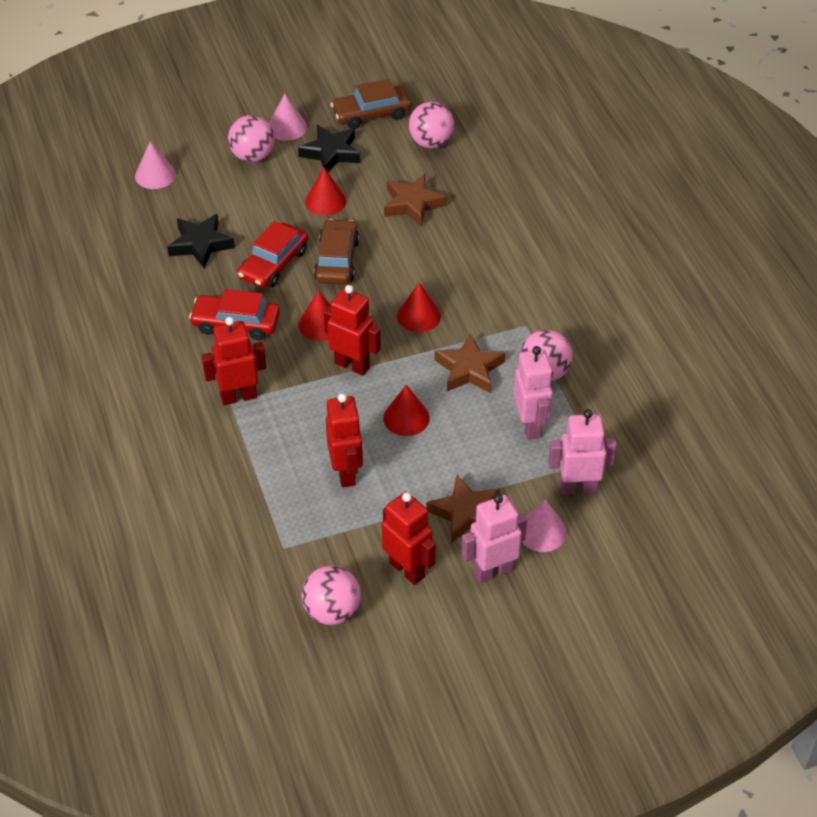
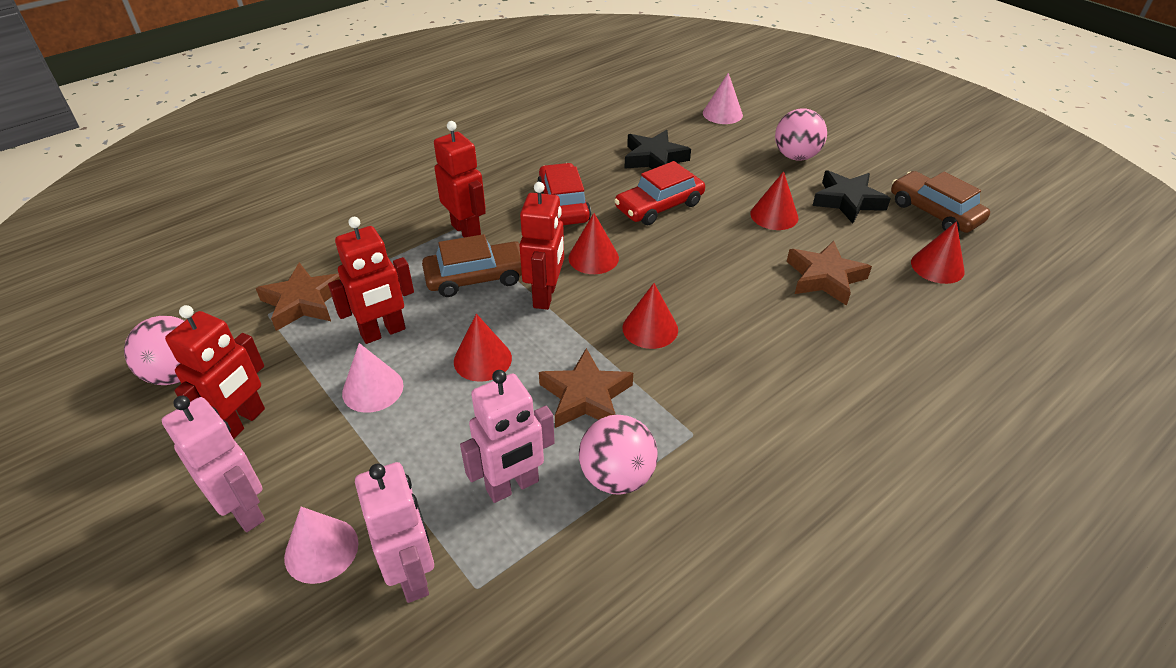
camera: 70 degrees right, 5 degrees down
(273, 264) = (659, 206): red car -> red car turned 45 degrees counterclockwise
(287, 127) = (856, 165): pink cone -> pink cone (372, 389)
(337, 260) = (694, 245): brown car -> brown car (476, 277)
(431, 142) = (937, 266): pink ball -> red cone
(465, 514) = (340, 455): brown star -> brown star (303, 302)

